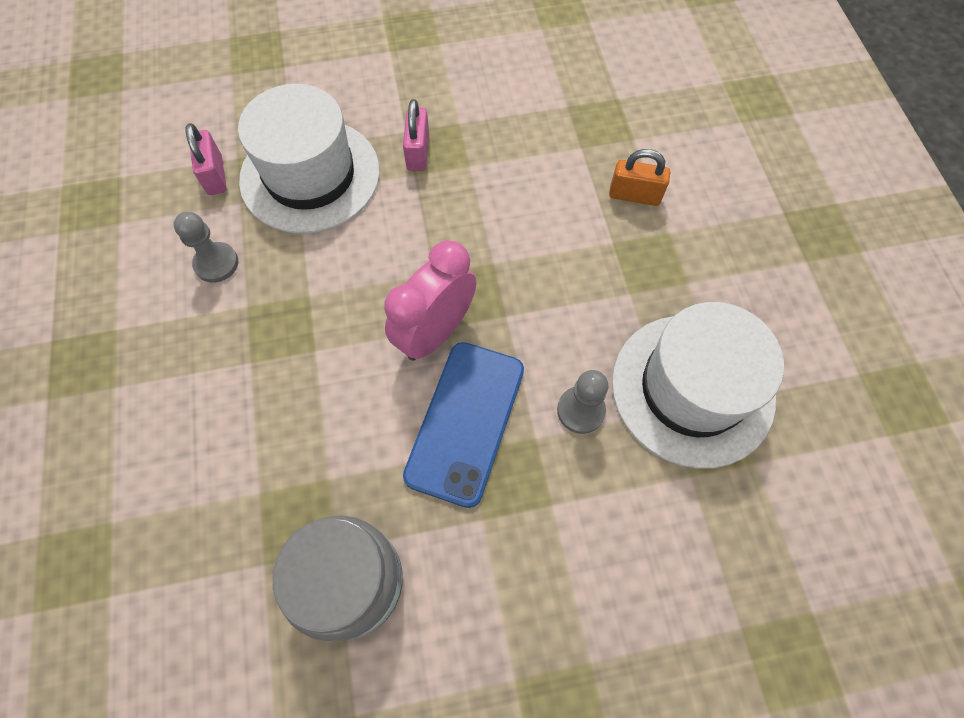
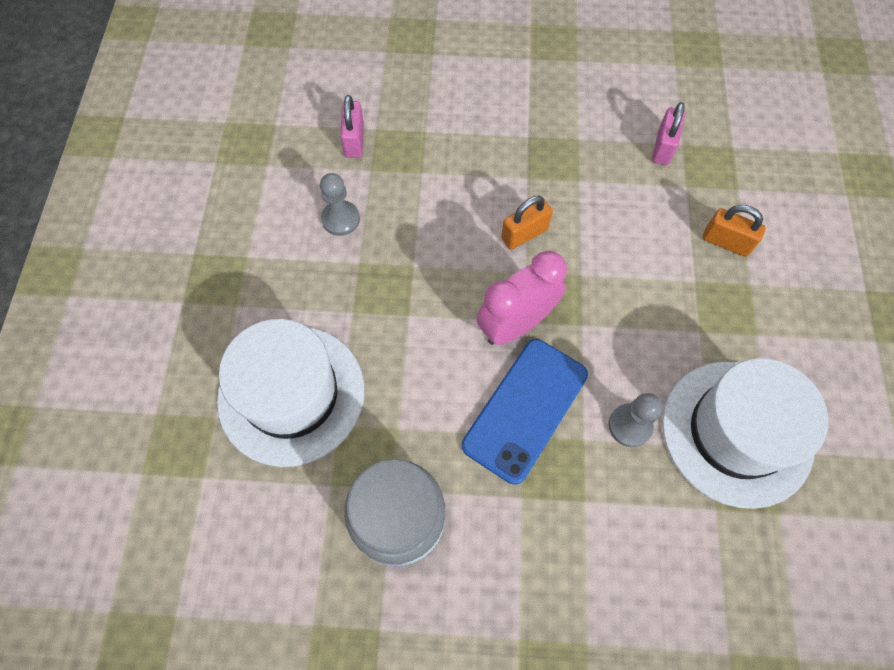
camera: 15 degrees right, 0 degrees up
(310, 175) = (436, 158): white hat -> white hat (291, 394)
(418, 152) = (535, 158): pink padlock -> pink padlock (663, 147)
(423, 234) = (524, 234): none -> orange padlock

